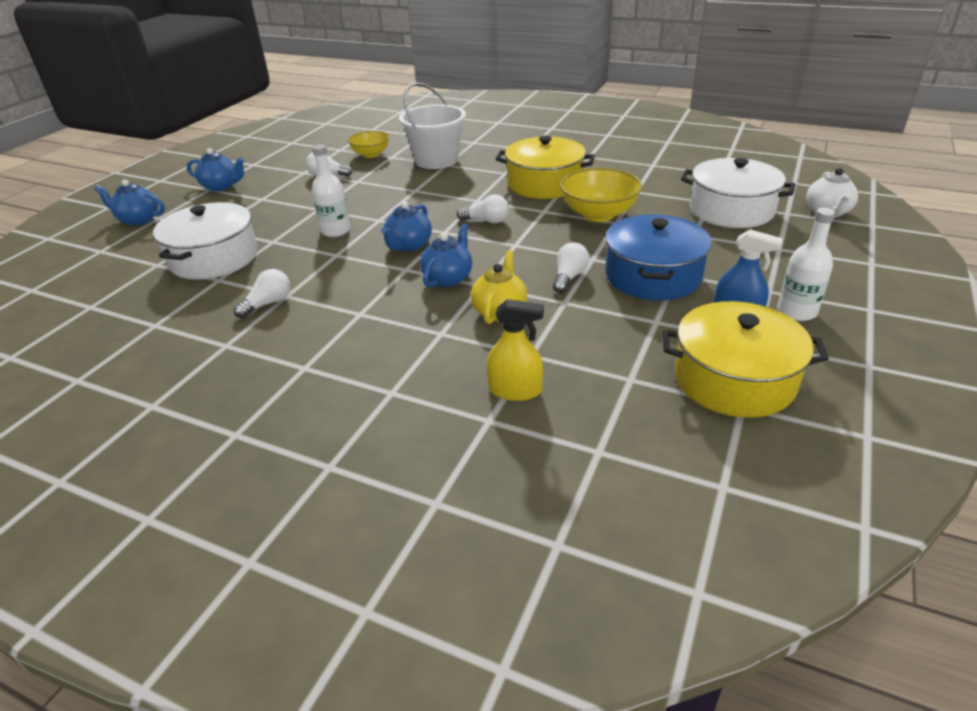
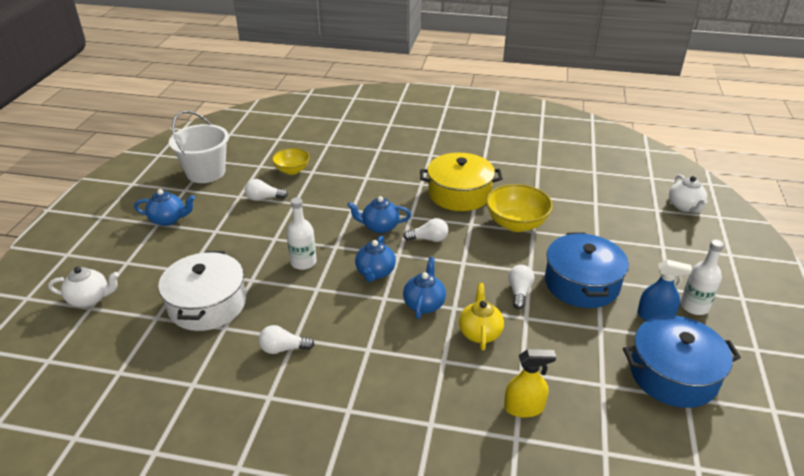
camera: 15 degrees left, 0 degrees up
(104, 244) = (90, 299): none -> white teapot
(138, 220) = (108, 267): blue teapot -> blue teapot (380, 227)
(268, 303) = (283, 349): white light bulb -> white light bulb turned 120 degrees counterclockwise
(436, 160) = (355, 173): white bucket -> white bucket (206, 172)
(731, 210) = (615, 210): white pot -> none
(734, 379) = (673, 374): yellow pot -> blue pot

